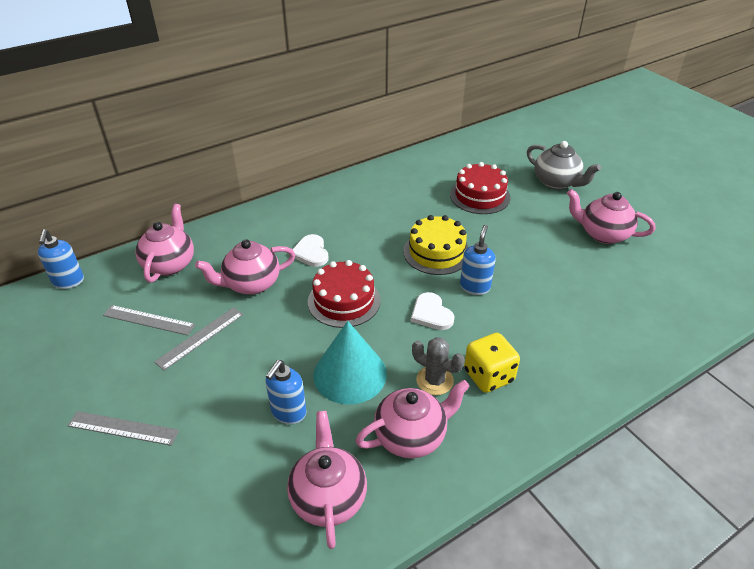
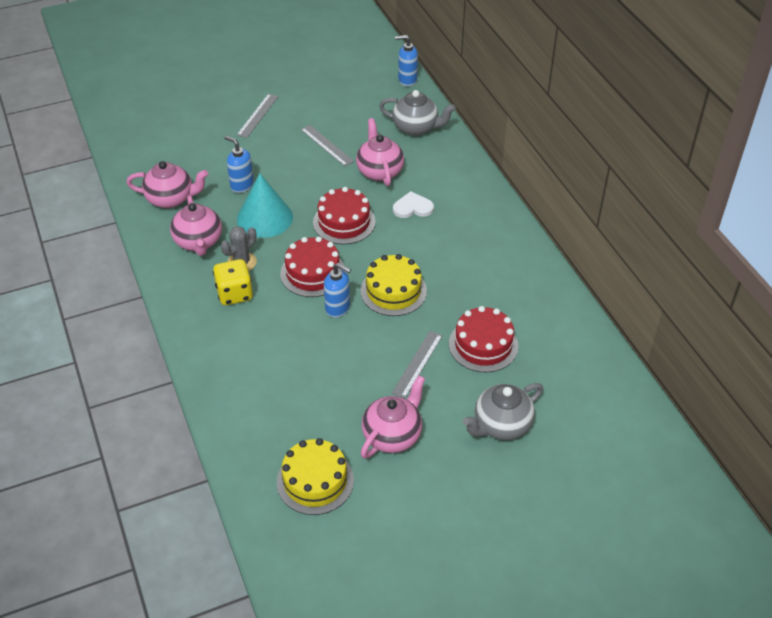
camera: 100 degrees right, 5 degrees up
(148, 320) = (353, 120): grey ruler -> grey ruler (417, 364)
(170, 264) = (416, 128): pink teapot -> grey teapot
(431, 313) = (313, 273): white heart -> red cake
(680, 271) = (315, 481): none -> yellow cake

